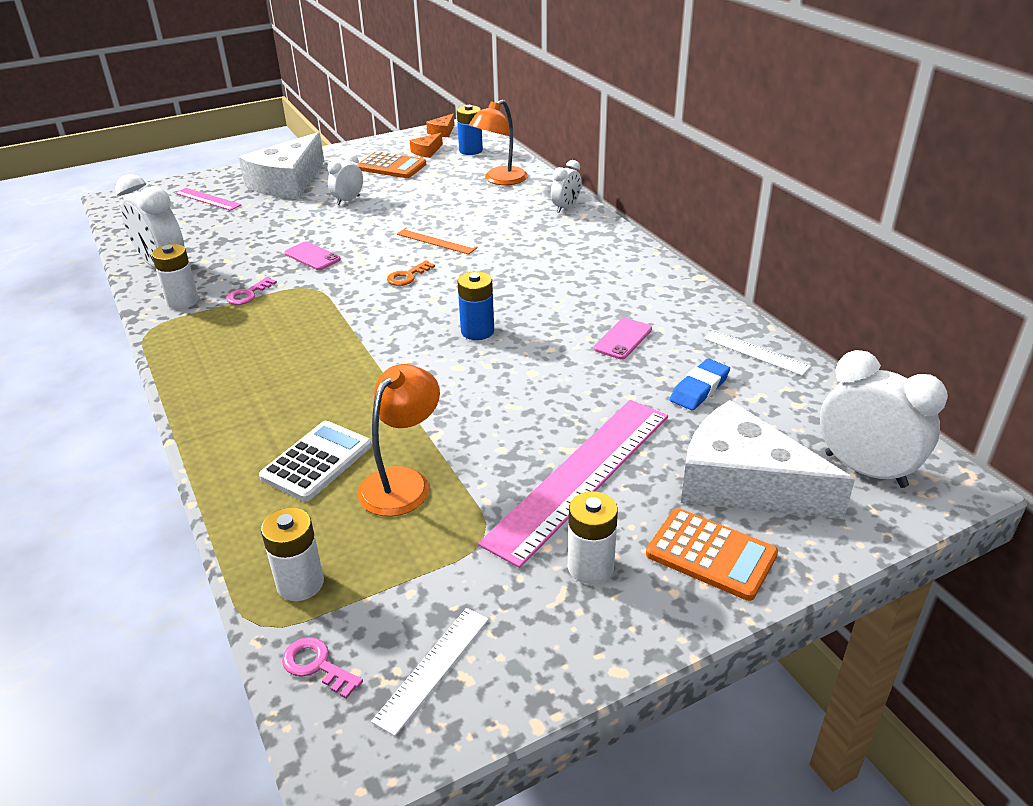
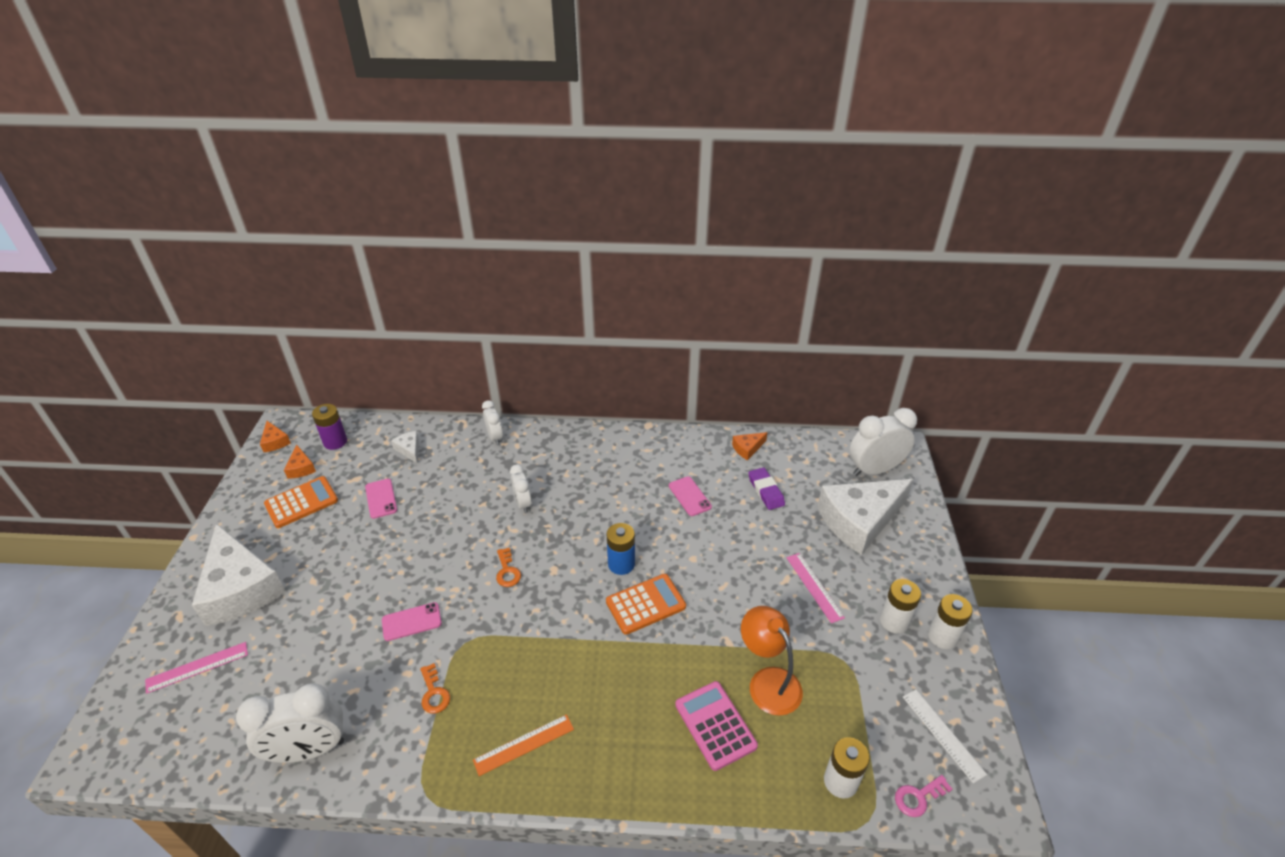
camera: 60 degrees left, 5 degrees up
(182, 301) = (397, 751): white battery -> white battery (942, 636)
(248, 294) = (434, 693): pink key -> orange key
(316, 461) = (715, 725): white calculator -> pink calculator
(348, 200) = (333, 558): white clock -> white clock (523, 503)
(430, 192) = (381, 498): none -> pink phone
(436, 241) = (469, 530): orange ruler -> orange ruler (524, 744)
(470, 150) = (335, 442): blue battery -> purple battery
(500, 180) = (409, 450): orange lamp -> white cheese
(580, 476) = (814, 587): pink ruler -> pink ruler, size x0.48
(699, 389) = (766, 491): blue eraser -> purple eraser
(711, 554) = (908, 565): orange calculator -> orange calculator (645, 604)
(755, 352) = (747, 448): white ruler -> orange cheese

